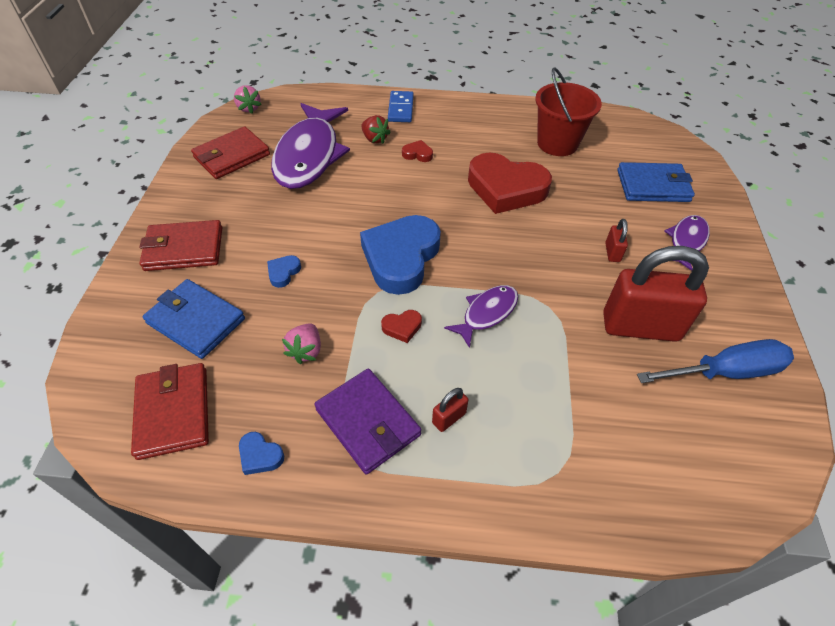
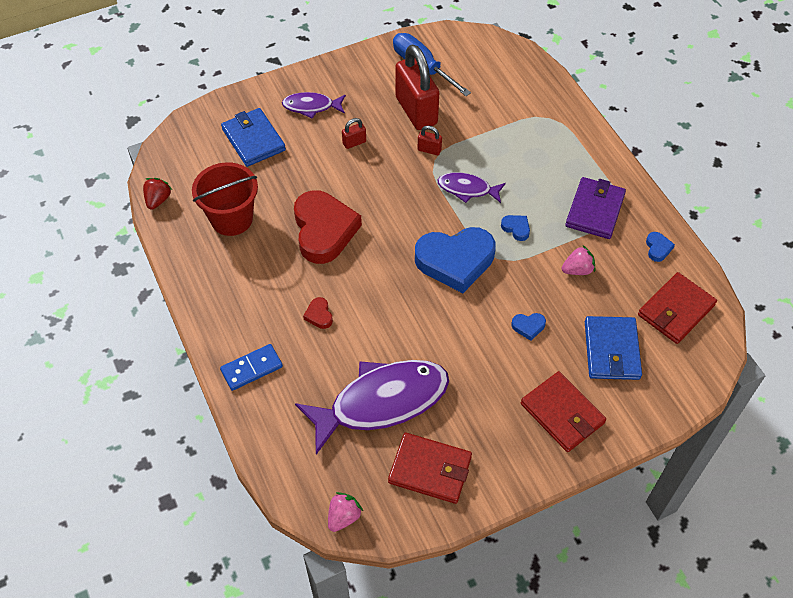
camera: 120 degrees left, 5 degrees up
(375, 139) = (319, 362): red strawberry -> red strawberry (158, 200)
(402, 327) = (516, 228): red heart -> blue heart
(449, 418) = (559, 175): red padlock -> red padlock (429, 150)

